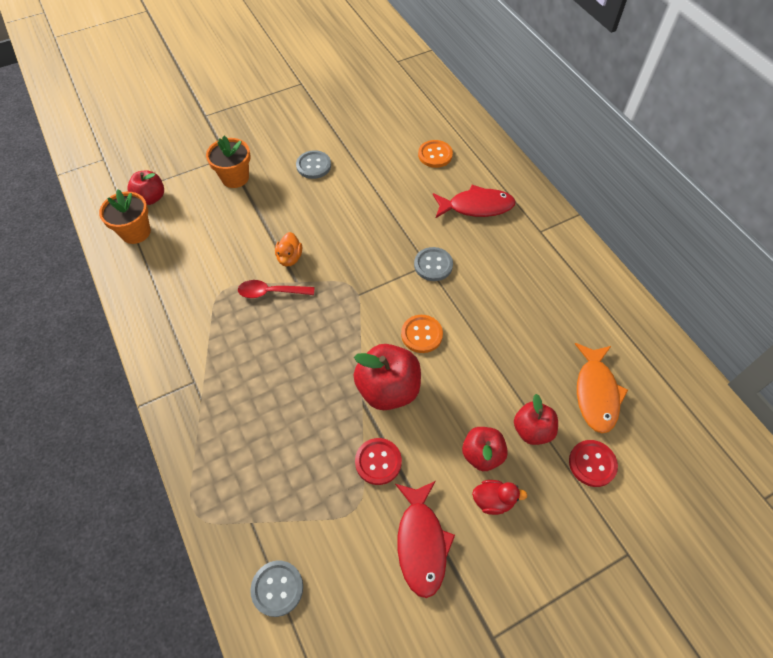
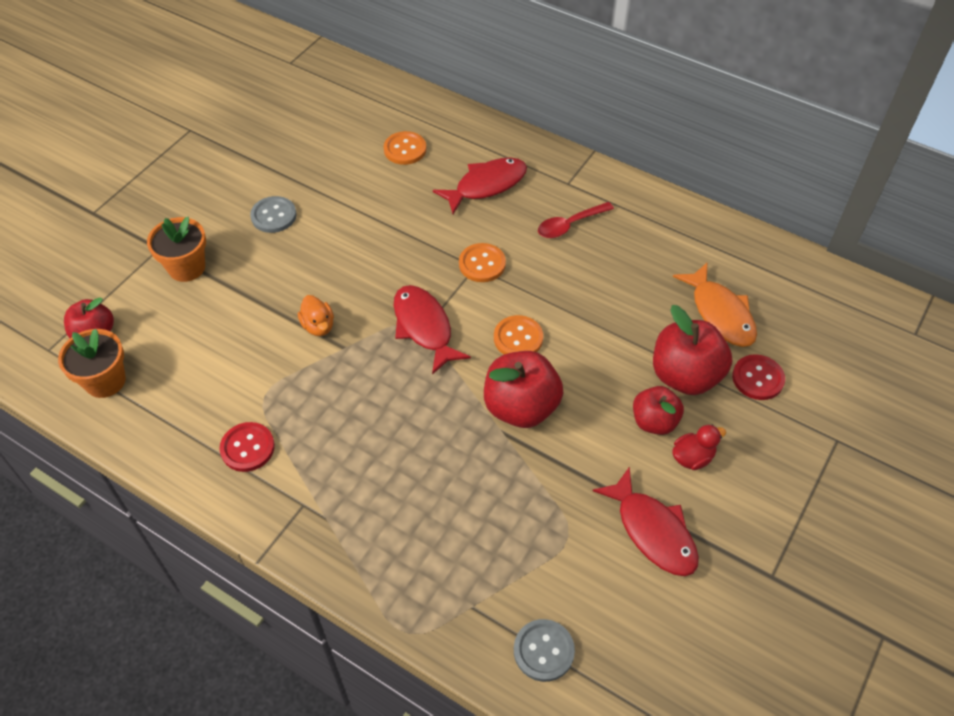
camera: 30 degrees left, 5 degrees down
(271, 292) = (323, 371): red spoon -> red spoon (570, 225)
(360, 293) = (424, 327): none -> red fish
(378, 462) = (560, 480): red button -> red button (247, 448)
(433, 265) = (482, 264): grey button -> orange button
(532, 430) = (685, 376): red apple -> red apple, size x1.59

